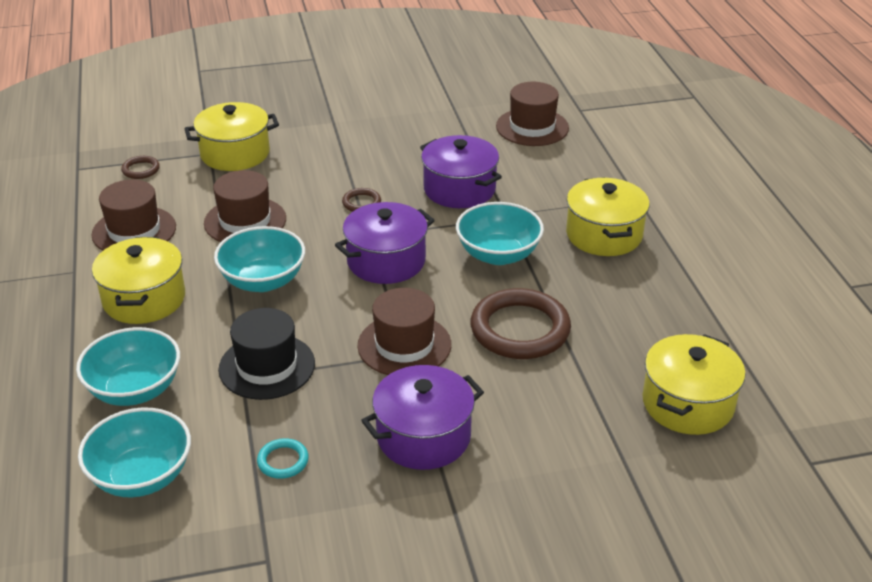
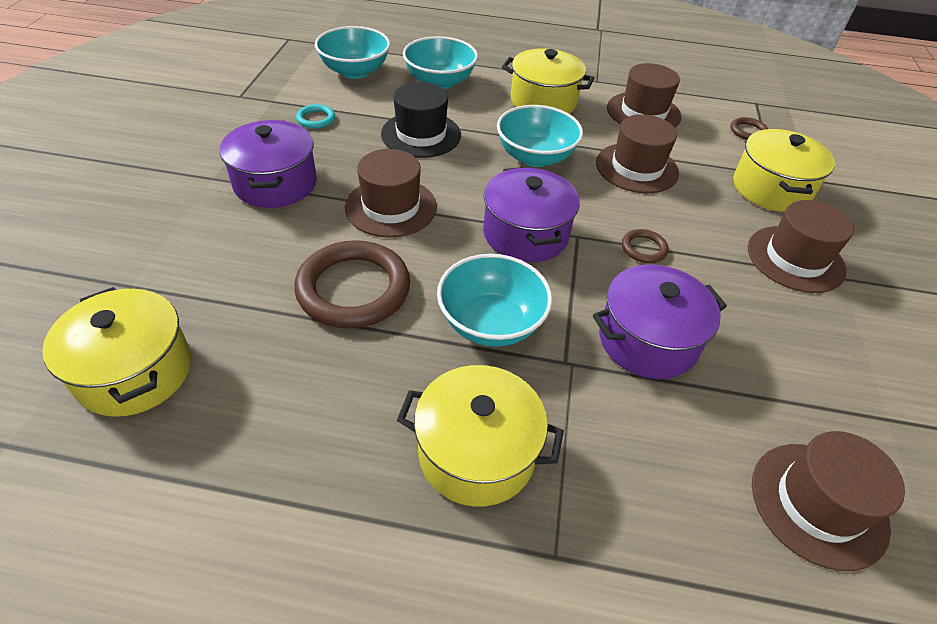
camera: 110 degrees right, 10 degrees up
(325, 140) = (795, 259): none -> brown hat

